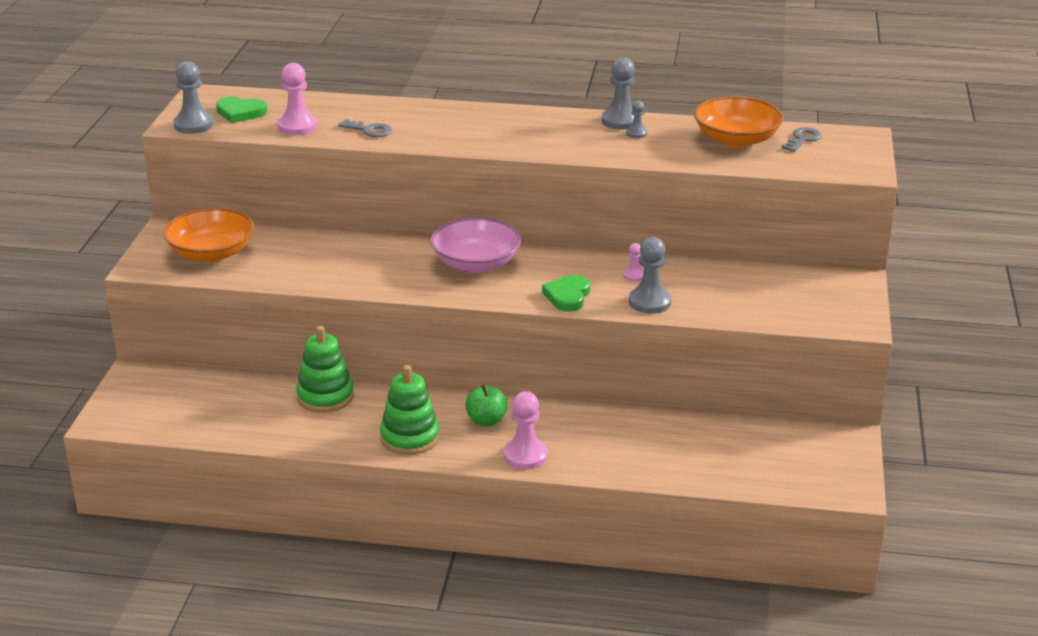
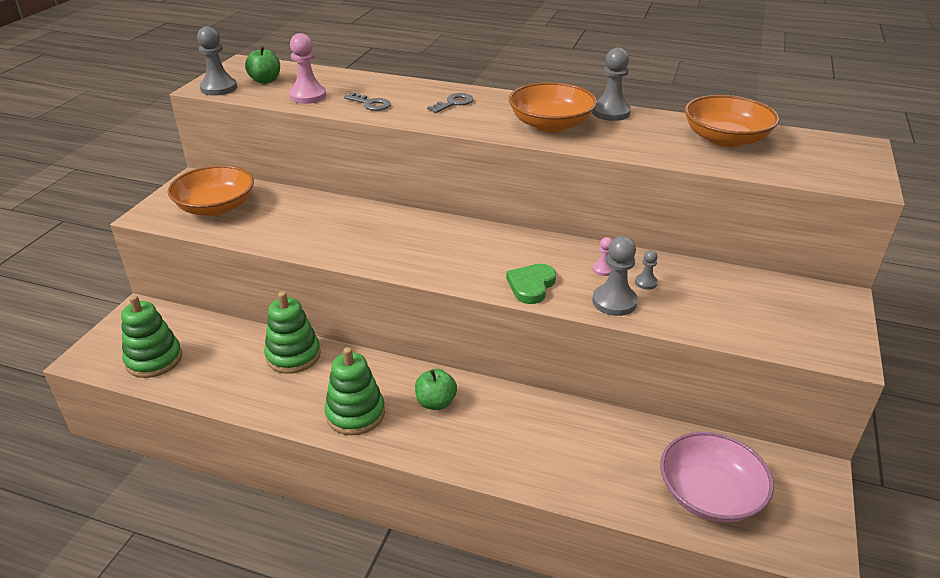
camera: 10 degrees right, 5 degrees up
(178, 415) = (154, 359): none -> green stacking toy
(240, 112) = (265, 80): green heart -> green apple
(476, 263) = (451, 240): pink bowl -> pink bowl (709, 494)
(525, 456) = (463, 452): pink pawn -> none
(563, 138) = (550, 124): none -> orange bowl
(636, 133) = (624, 125): grey pawn -> grey pawn (646, 282)
(802, 139) = (795, 144): grey key -> grey key (453, 103)

